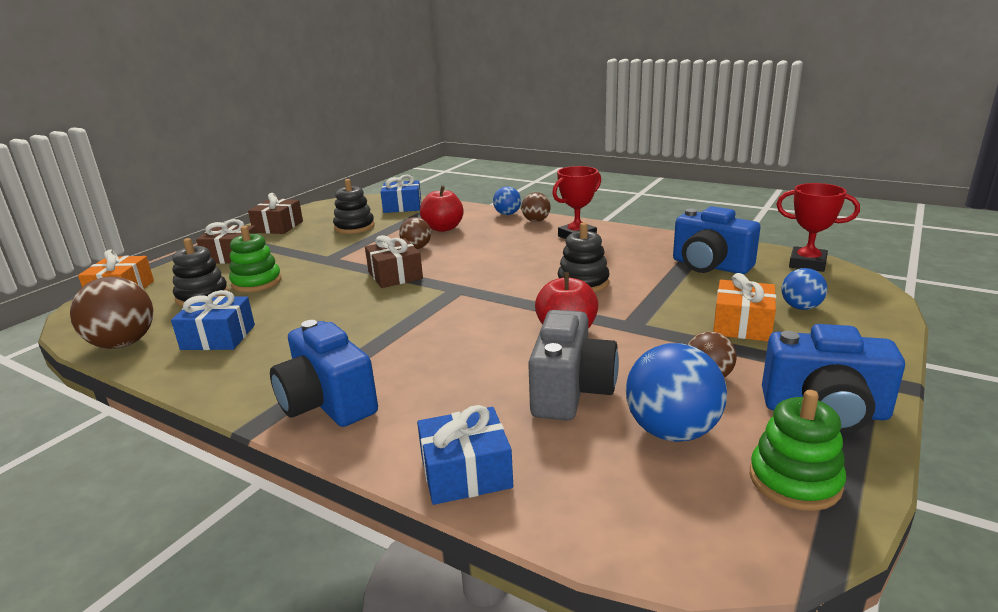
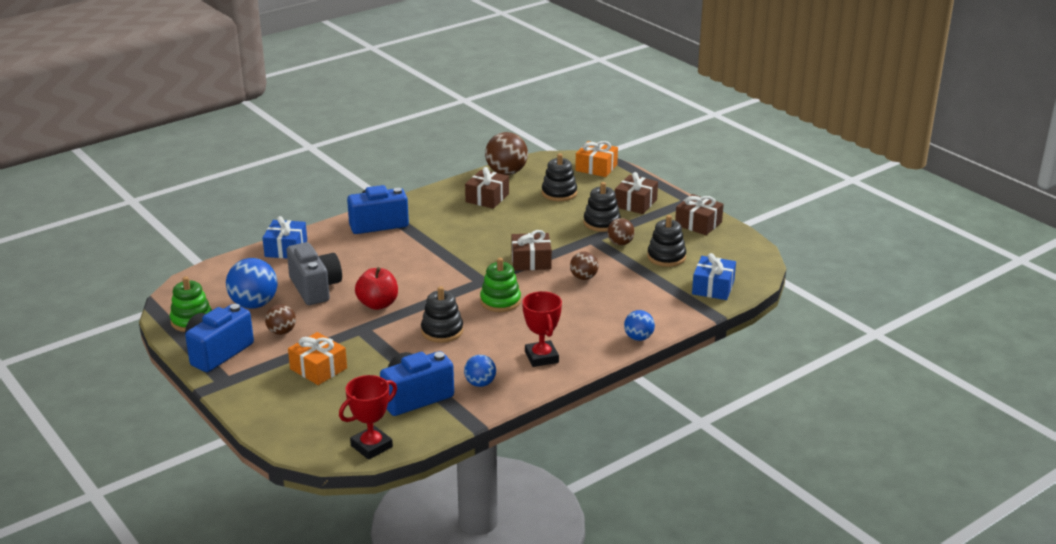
camera: 110 degrees right, 5 degrees up
(218, 337) = (487, 198): blue gift -> brown gift
(256, 282) = (567, 211): green stacking toy -> green stacking toy (500, 301)
(285, 262) = (601, 223): none -> black stacking toy
(443, 228) = (624, 297): red apple -> none
(536, 221) = (604, 348): brown ball -> brown ball (620, 243)
(571, 391) = (315, 288): grey camera -> grey camera turned 150 degrees counterclockwise
(800, 307) = (314, 403): blue ball -> blue ball (480, 383)

